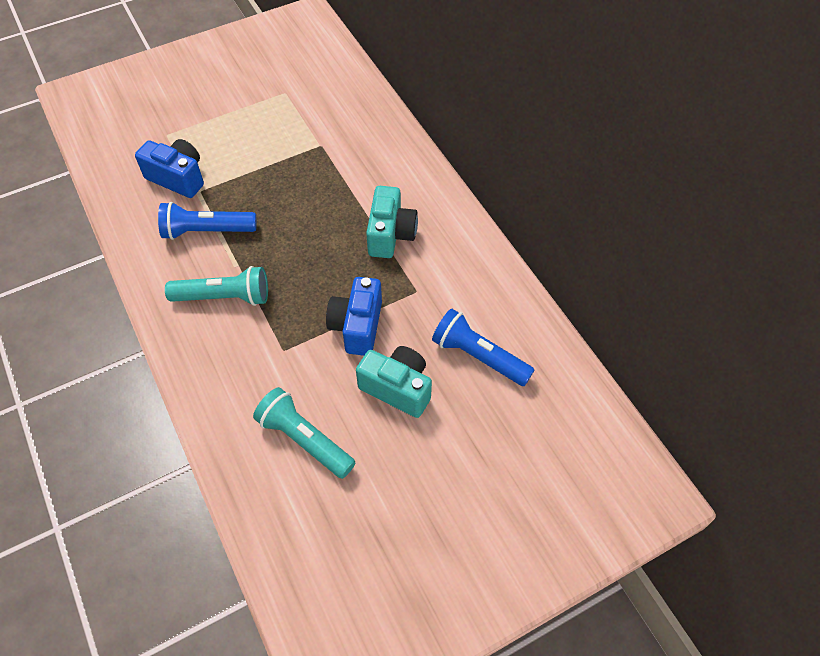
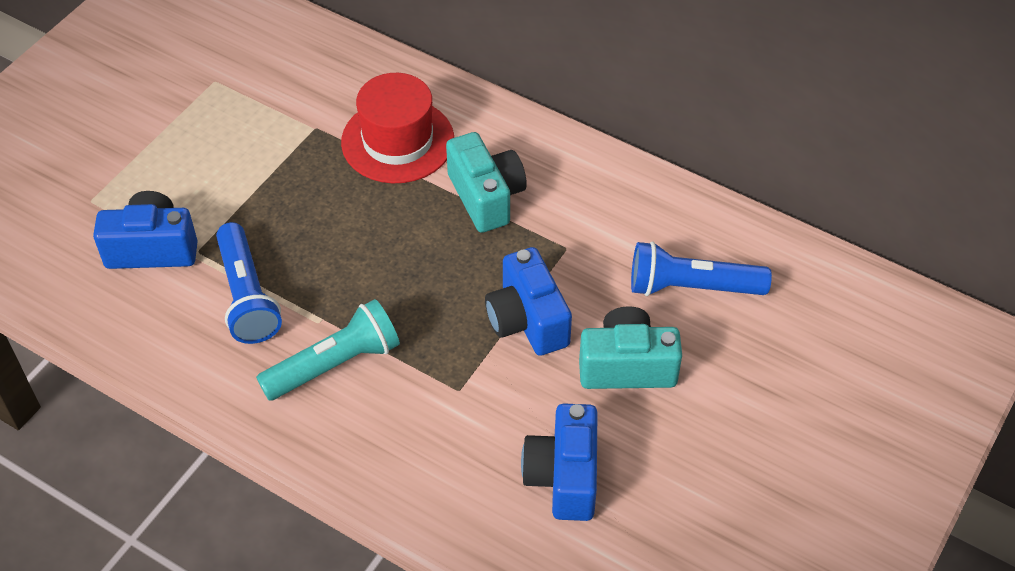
camera: 30 degrees left, 5 degrees down
(207, 231) = (247, 296): blue flashlight -> blue flashlight turned 75 degrees counterclockwise
(304, 440) = (563, 476): turquoise flashlight -> blue camera
(363, 175) = (397, 141): none -> red hat

